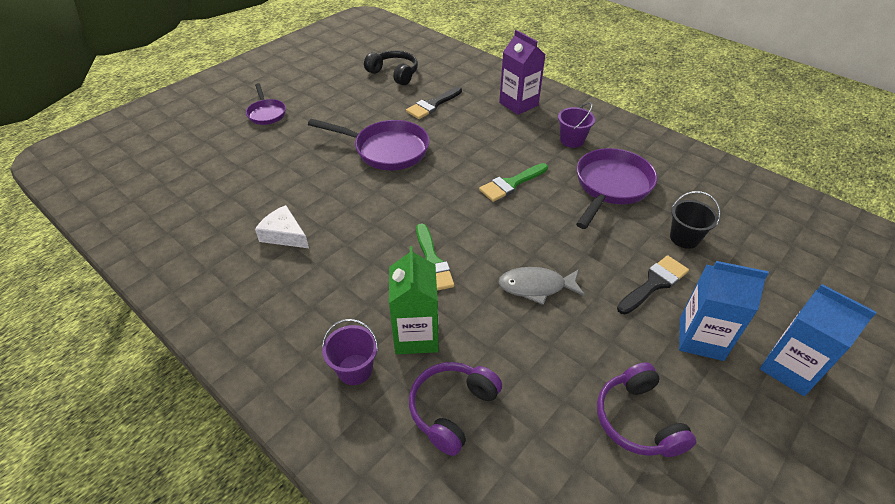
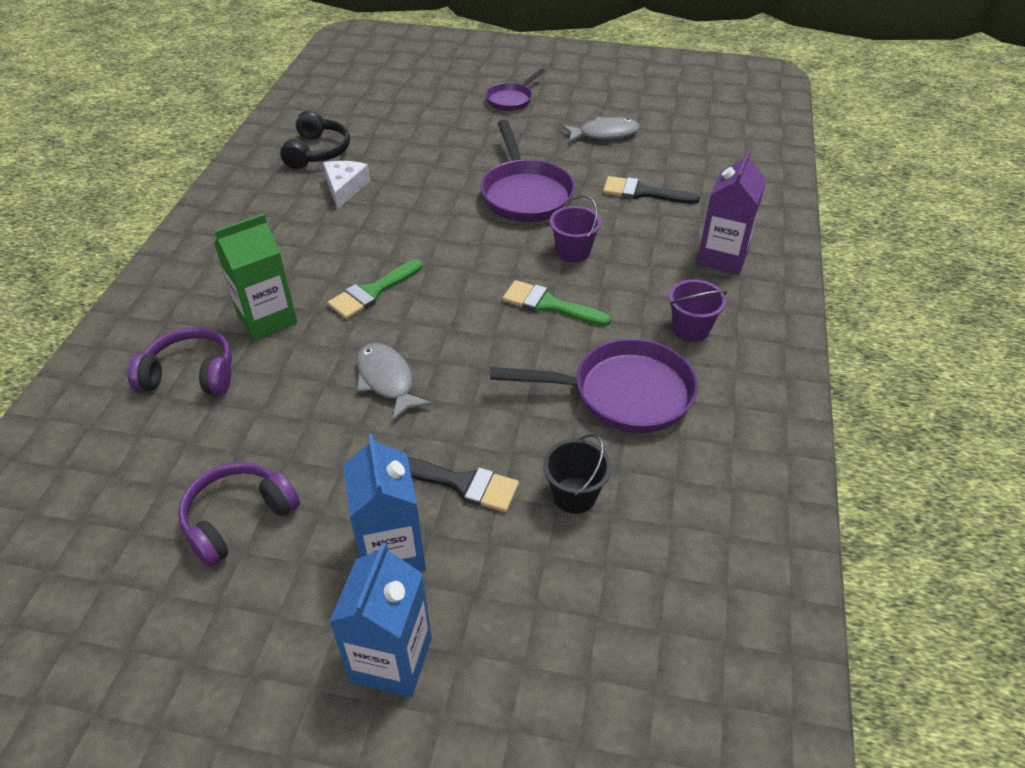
camera: 60 degrees right, 0 degrees up
(355, 94) = (604, 134): none -> grey fish
(355, 369) = (207, 297): purple bucket -> purple bucket (573, 252)
(394, 74) = (674, 142): black headphones -> black headphones (317, 152)

